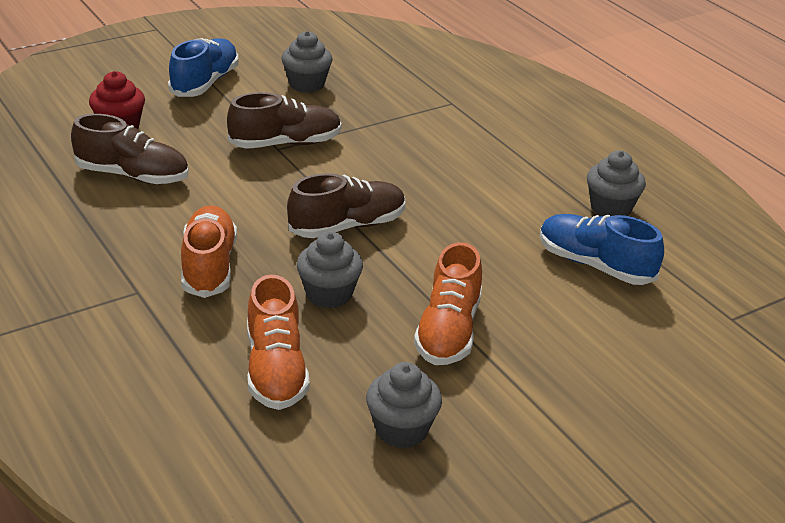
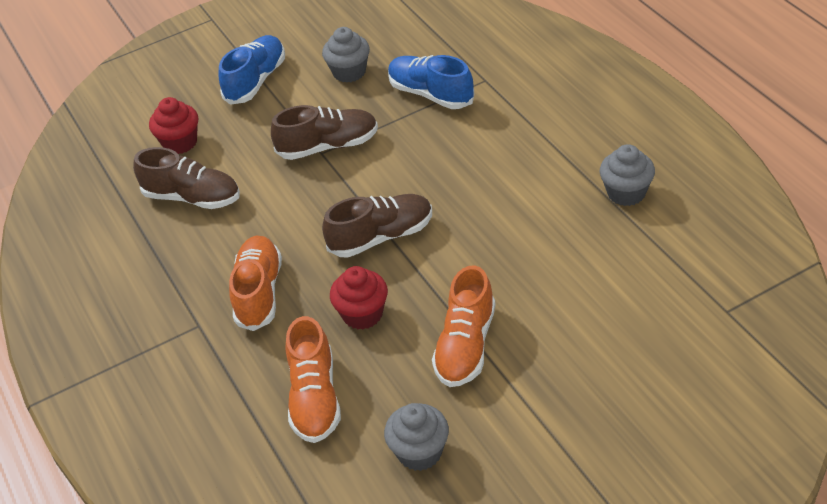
camera: 10 degrees right, 10 degrees up
(329, 294) = (362, 314): grey cupcake -> red cupcake
(595, 265) = (605, 261): blue shoe -> blue shoe (431, 94)

